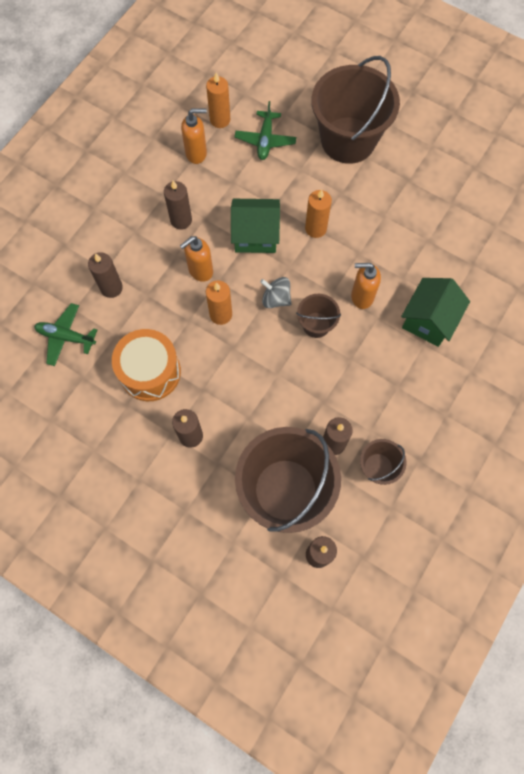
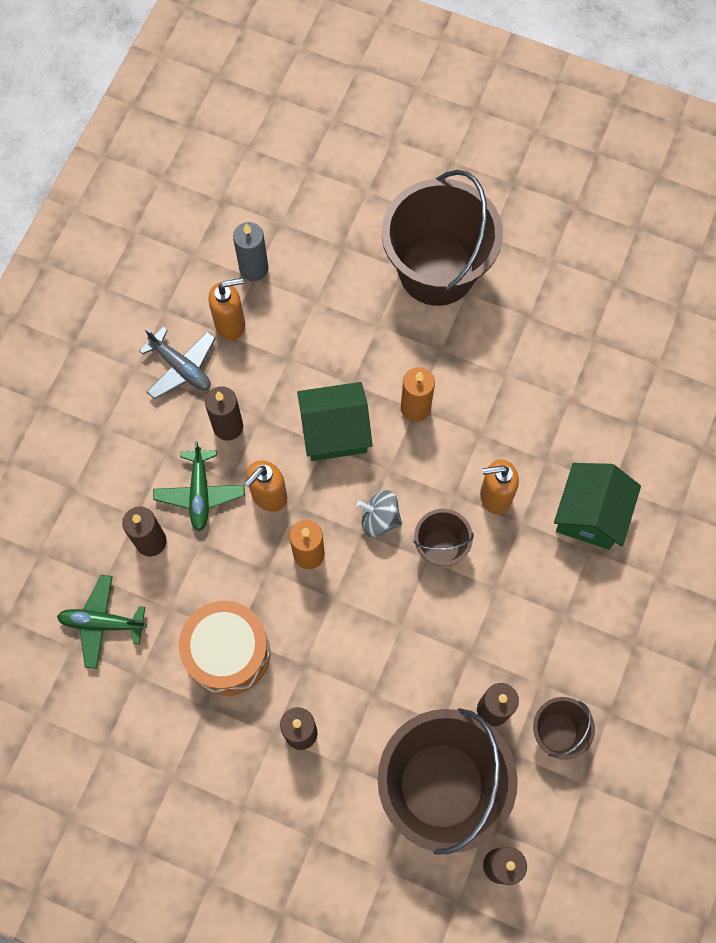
camera: 10 degrees left, 0 degrees up
(156, 176) = (181, 367): none -> grey plane
(220, 120) = (254, 268): orange candle -> grey candle
(265, 140) = (322, 289): green plane -> green plane (200, 493)

